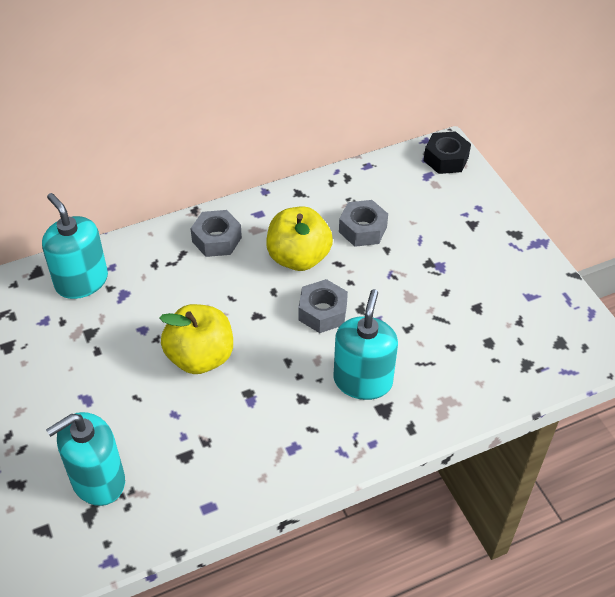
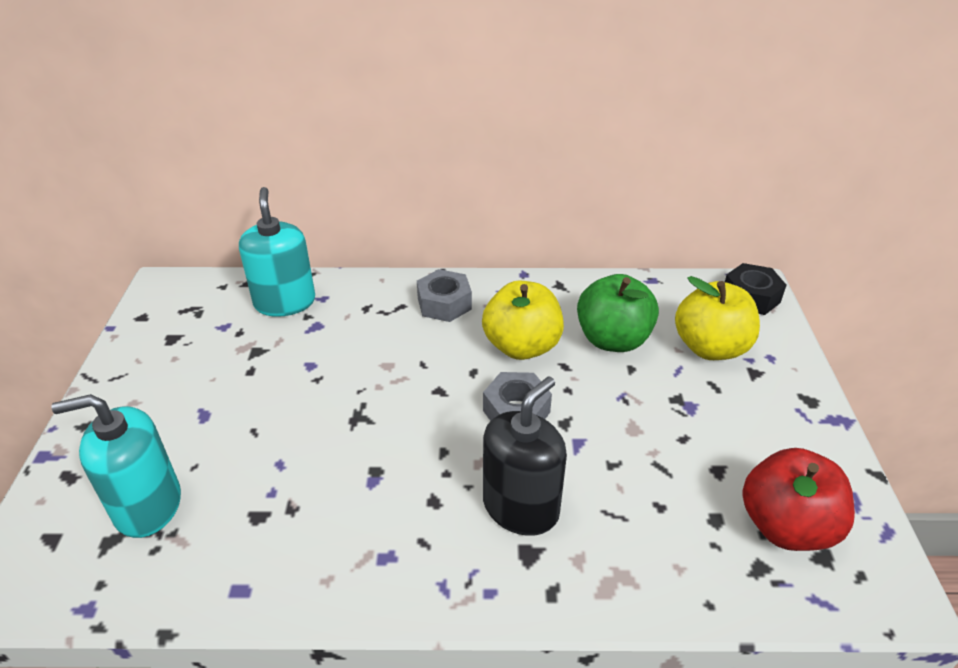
camera: 25 degrees right, 10 degrees down
(200, 357) = (349, 413): yellow apple -> yellow apple (710, 348)
(362, 381) = (521, 507): turquoise soap dispenser -> black soap dispenser
(363, 229) = (613, 340): grey nut -> green apple
(532, 331) = (786, 526): none -> red apple

